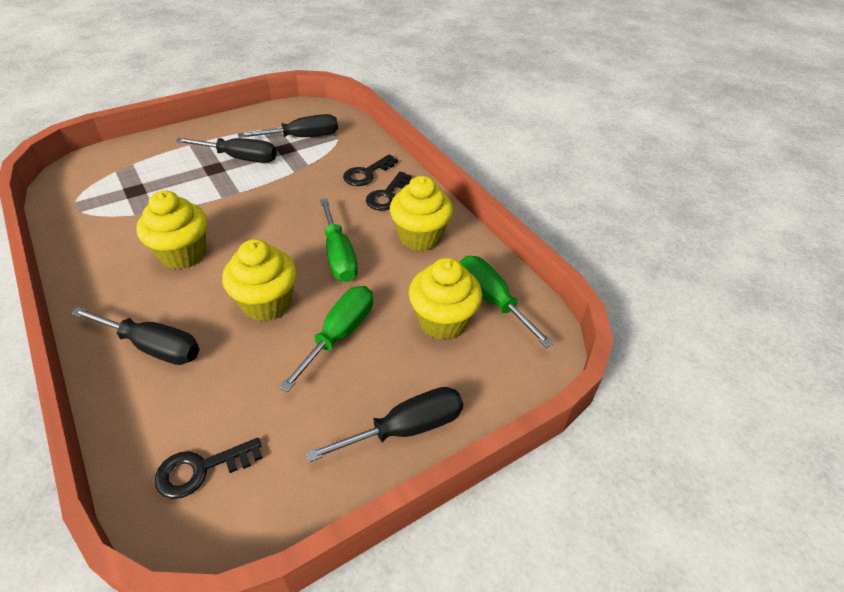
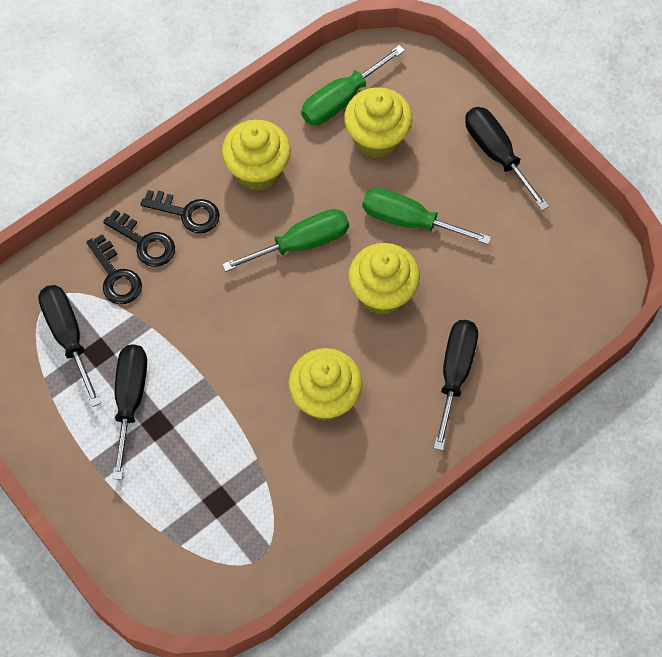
camera: 95 degrees left, 20 degrees up
(201, 469) = (563, 289): black key -> black key (116, 276)

